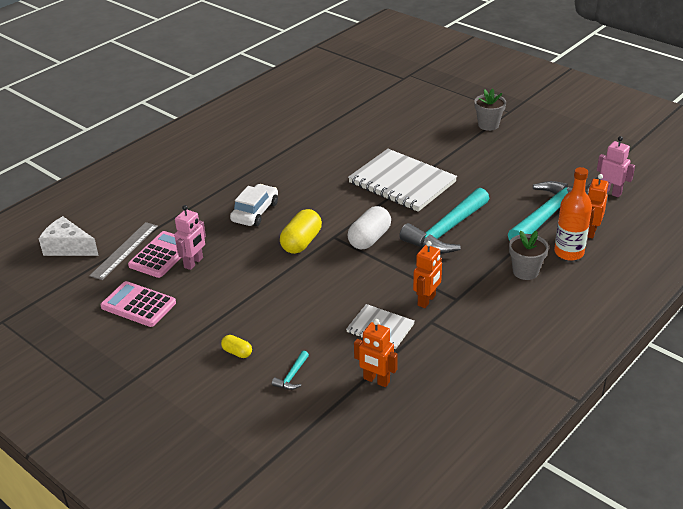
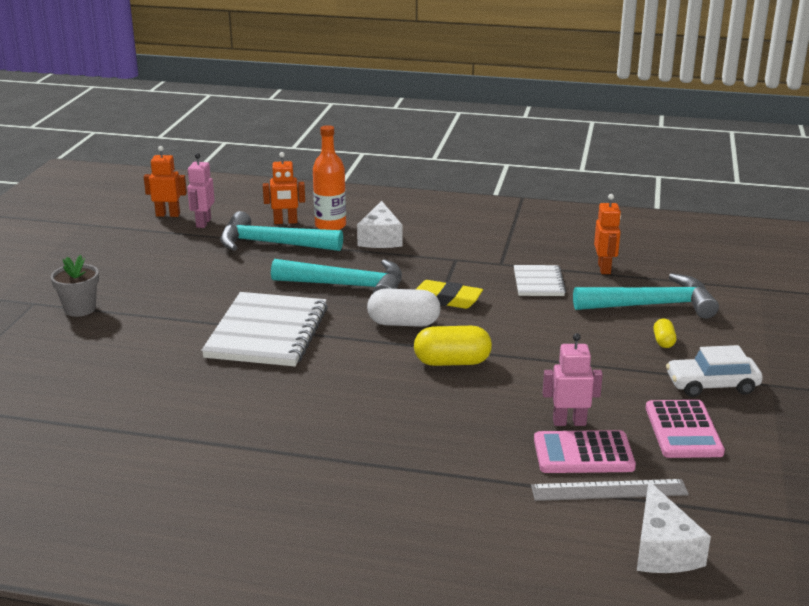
camera: 120 degrees left, 10 degrees down
(255, 212) = (422, 416): white car -> white car (712, 385)
(292, 376) = (652, 305): turquoise hammer -> turquoise hammer, size x2.49
(390, 269) = (446, 299): none -> yellow eraser
(427, 300) = (473, 271): orange robot -> orange robot (168, 215)
(525, 271) = (380, 238): grey flower pot -> white cheese

